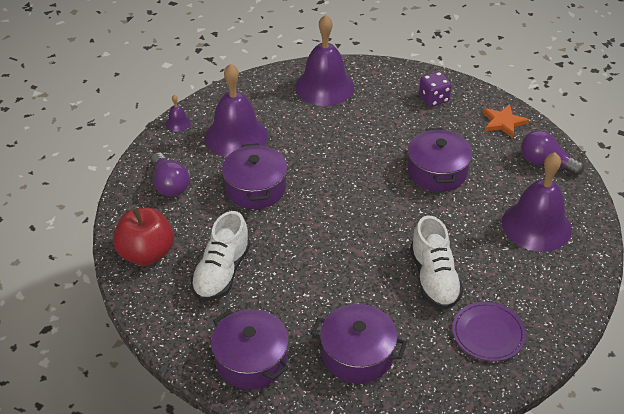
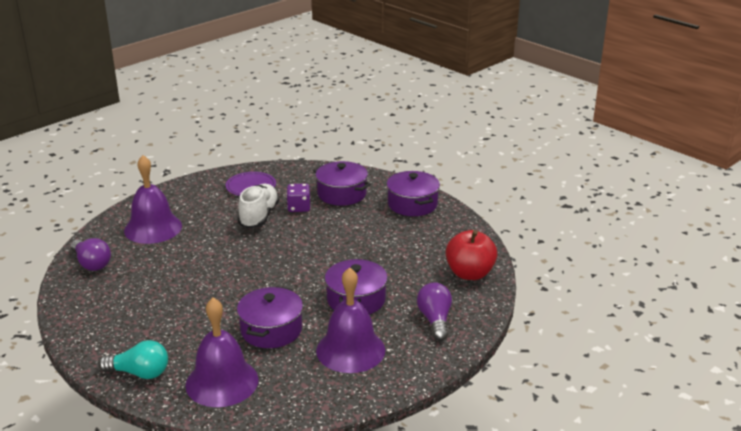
camera: 160 degrees left, 15 degrees down
(178, 123) = (406, 379): purple bell -> none
(221, 272) = (413, 250): white shoe -> none
(393, 78) = (139, 373): none -> turquoise light bulb
(433, 99) = (122, 340): purple dice -> purple dice (299, 207)
(437, 172) = (188, 277): purple pot -> purple pot (271, 330)
(503, 122) = (84, 302): orange star -> none

